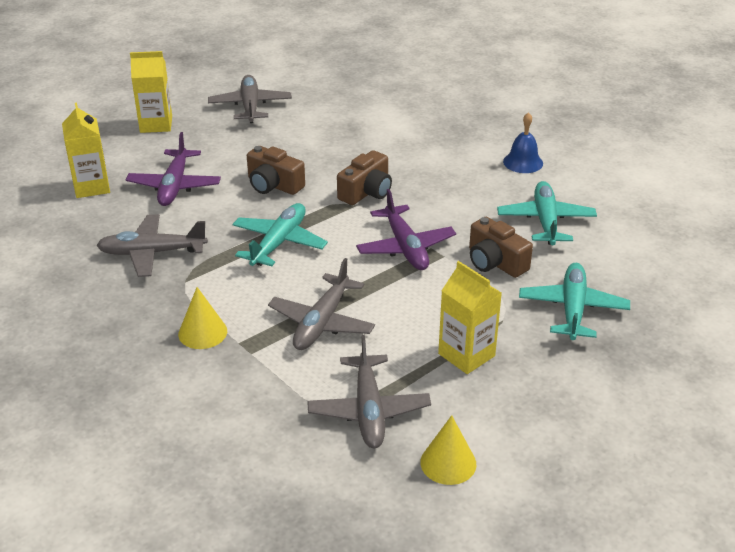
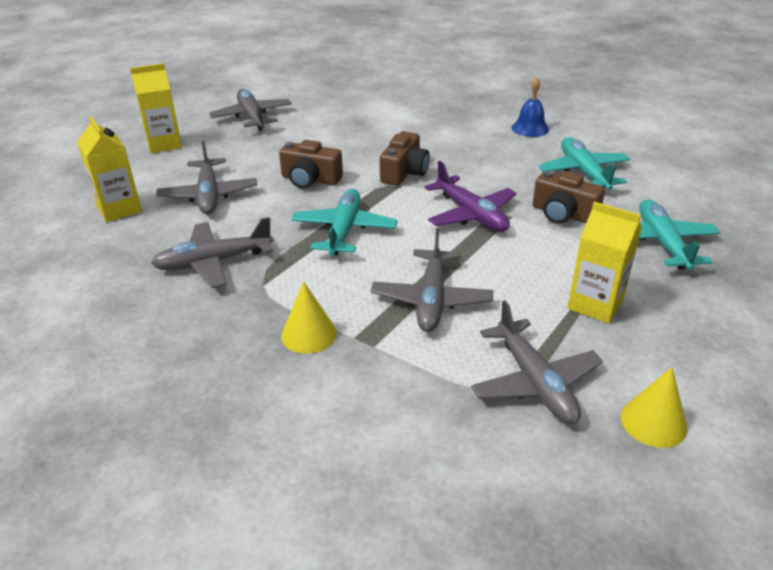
camera: 15 degrees left, 0 degrees up
(174, 186) = (209, 195): purple plane -> grey plane

